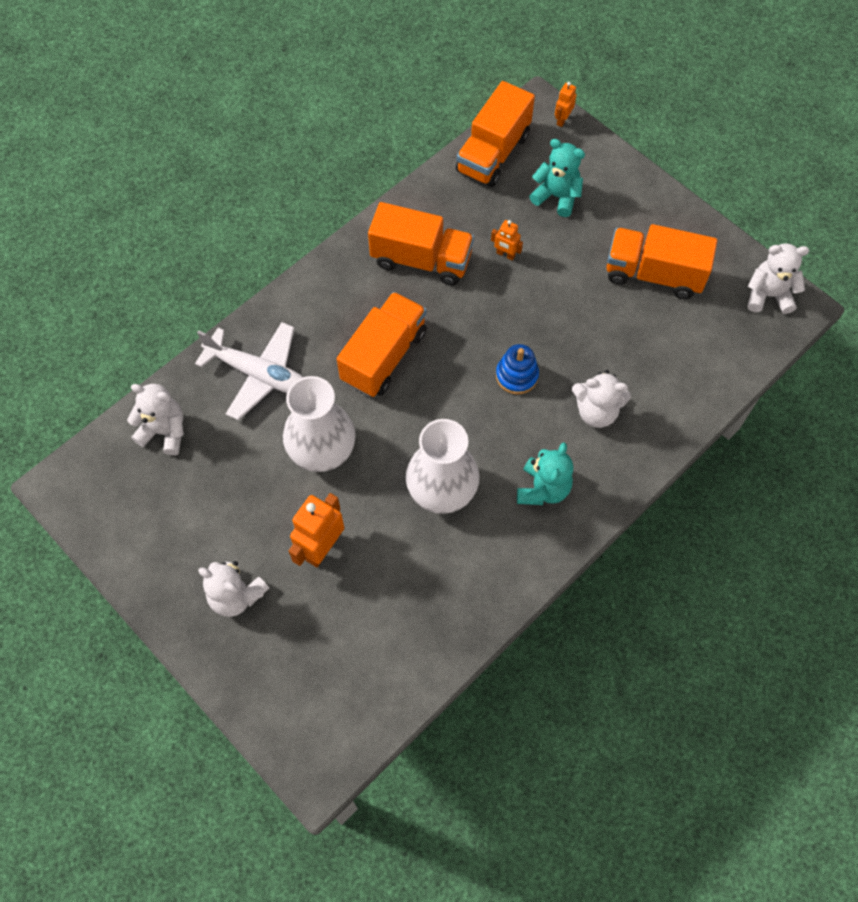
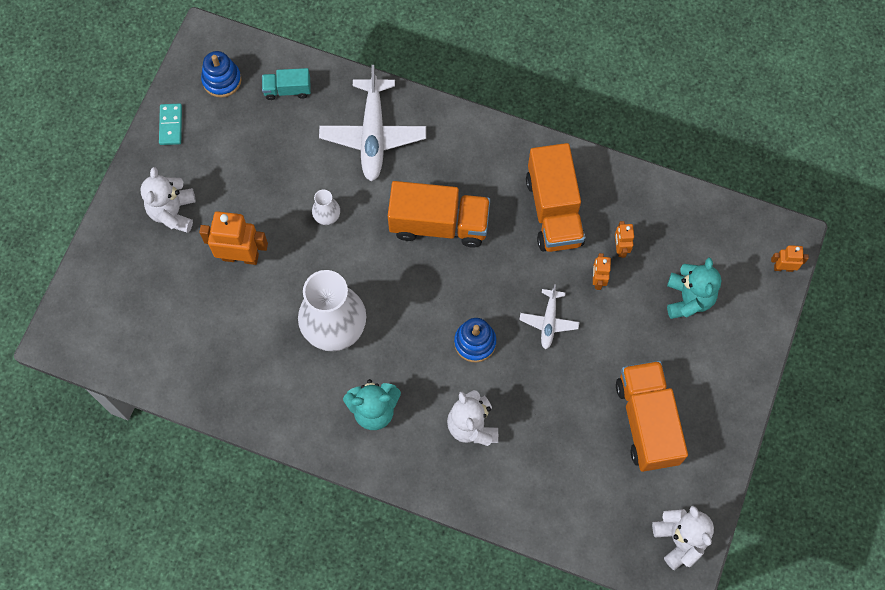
camera: 65 degrees right, 5 degrees up
(115, 489) = (222, 80): none -> blue stacking toy
(135, 559) = (171, 125): none -> turquoise domino
(164, 431) = (287, 90): white teddy bear -> turquoise truck
(322, 450) = (327, 216): white vase -> white vase, size x0.44
(484, 225) = (620, 248): none -> orange robot
(493, 153) = (706, 221): orange truck -> none
(526, 308) = (549, 321): none -> white plane

